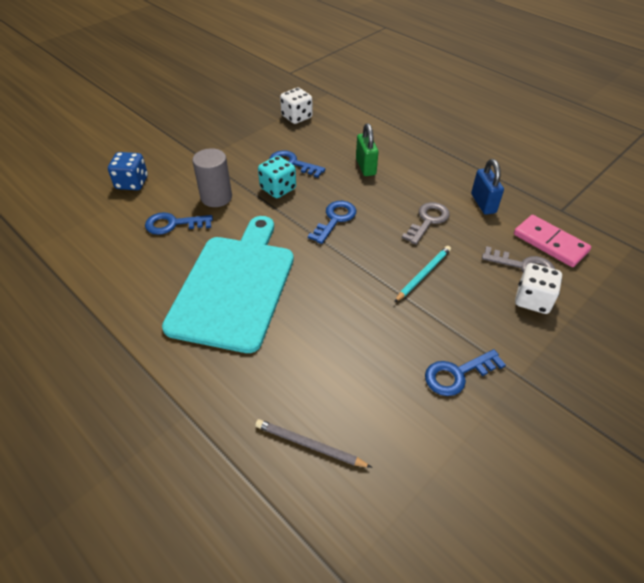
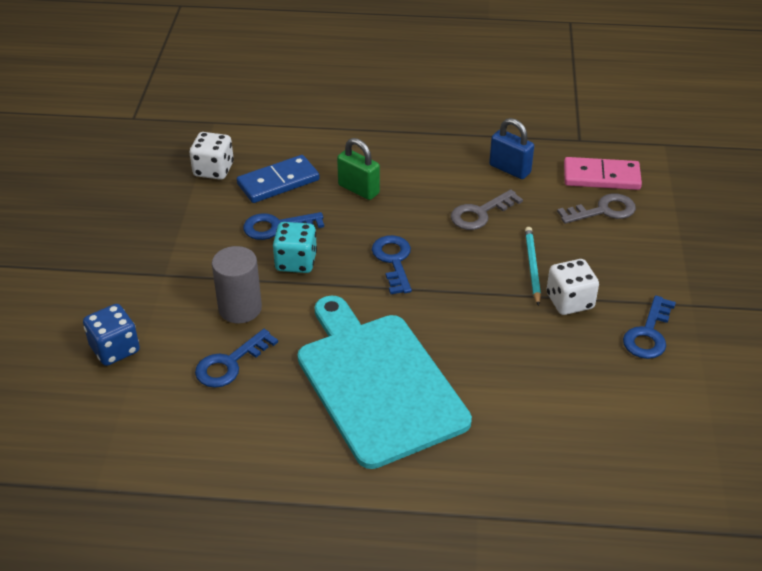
camera: 40 degrees left, 5 degrees down
(309, 445) = (604, 464): grey pencil -> none
(323, 140) = (278, 182): none -> blue domino
(428, 221) = (480, 213): grey key -> grey key turned 120 degrees counterclockwise
(532, 300) = (639, 236): white dice -> white dice (569, 301)

